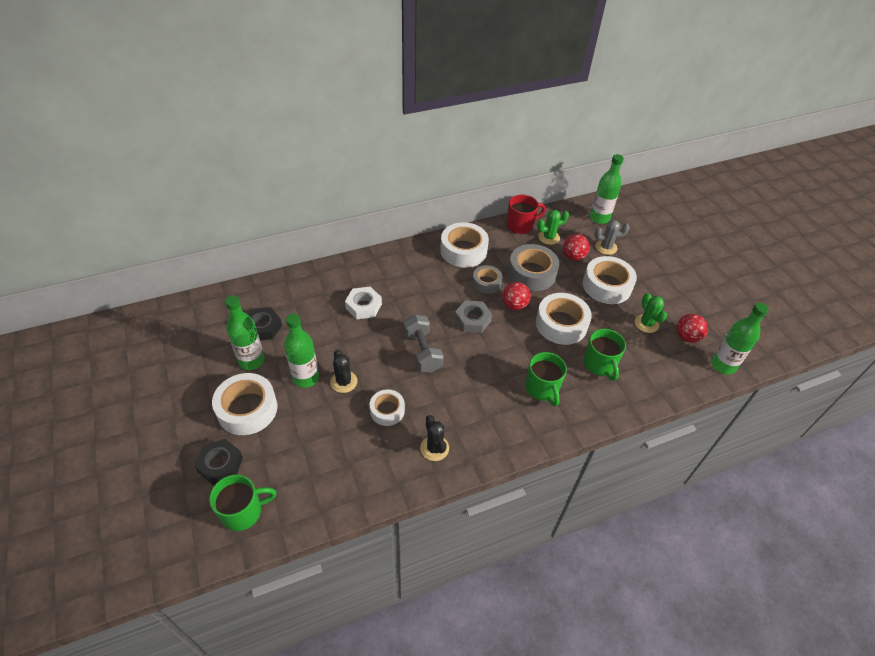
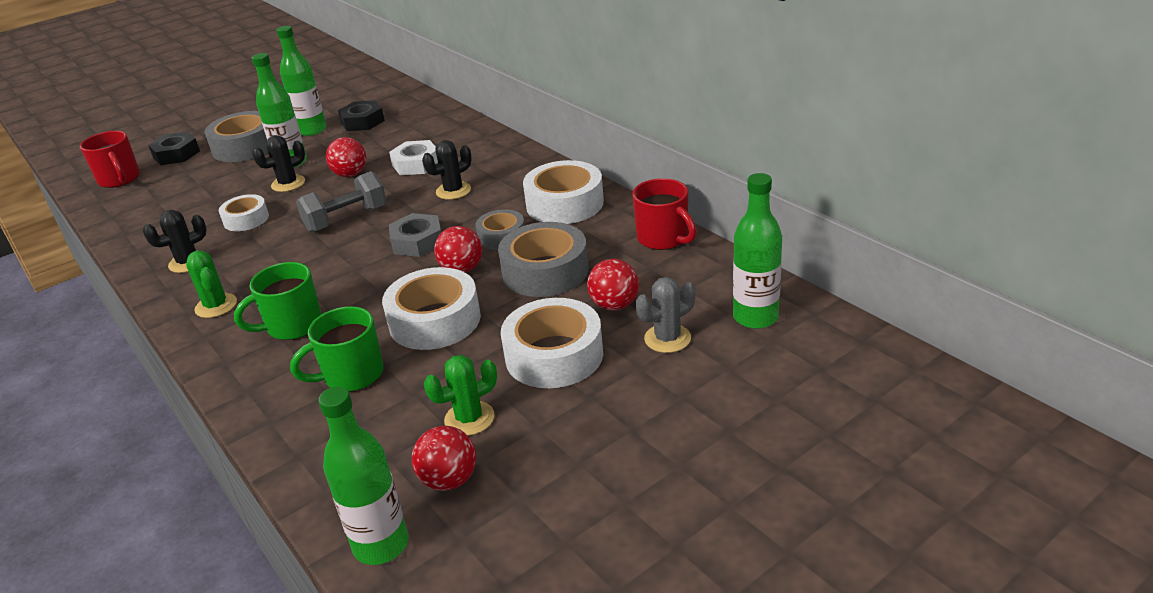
camera: 80 degrees right, 15 degrees down
(243, 512) = (120, 179): green mug -> red mug
(247, 409) = (245, 146): white tape -> grey tape
(354, 343) = (350, 174): none -> red ball
(416, 294) = (453, 191): none -> black cactus
(549, 237) = (651, 271): green cactus -> green cactus (216, 306)
(606, 247) = (667, 338): grey cactus -> grey cactus turned 75 degrees clockwise

